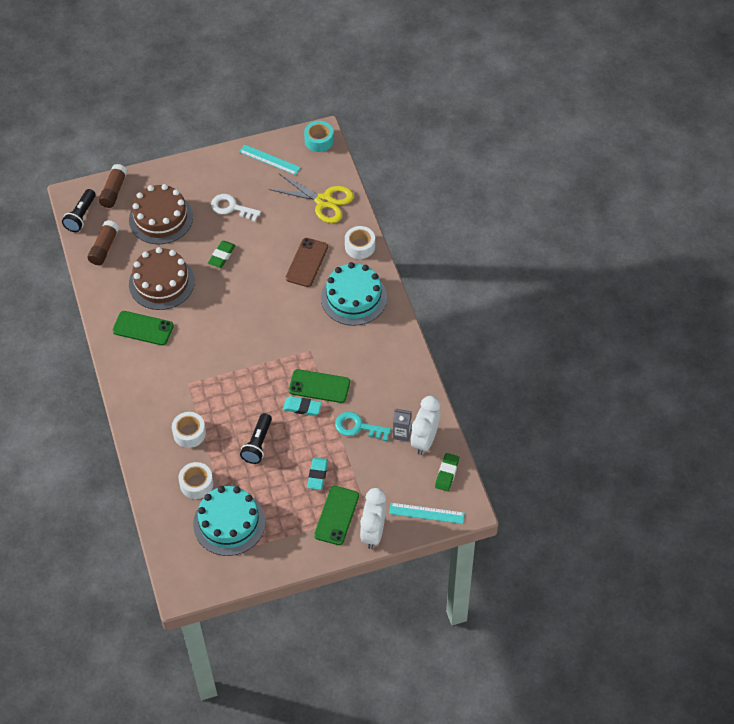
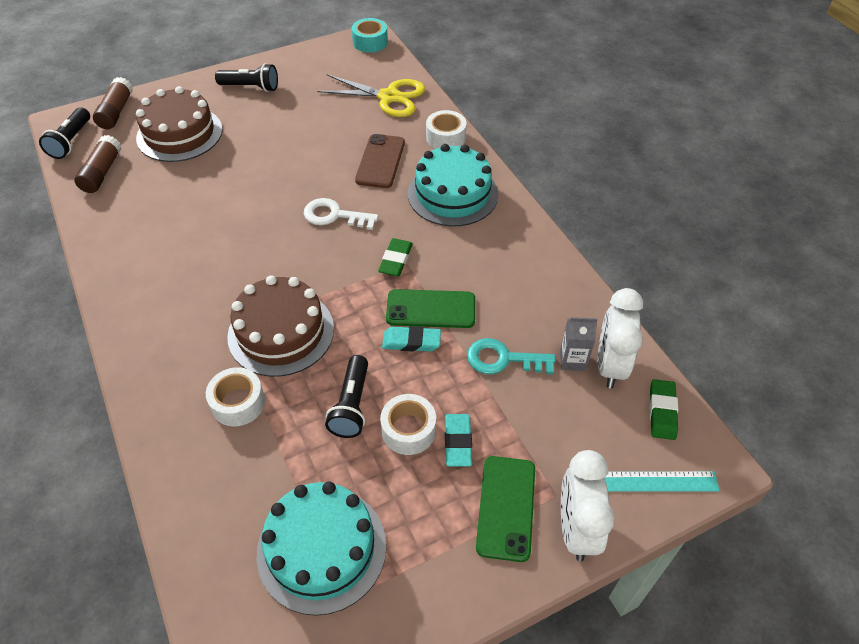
camera: 10 degrees left, 5 degrees down
(143, 328) = (158, 263): green phone -> none
(161, 282) = (183, 204): brown cake -> brown cake (281, 332)
(196, 484) = (257, 486): white tape -> white tape (408, 430)
(217, 178) = (251, 87): none -> black flashlight
(222, 256) = (265, 165): green eraser -> green eraser (396, 260)
(231, 207) = (272, 114): white key -> white key (334, 215)
(269, 159) = (313, 64): turquoise ruler -> none

